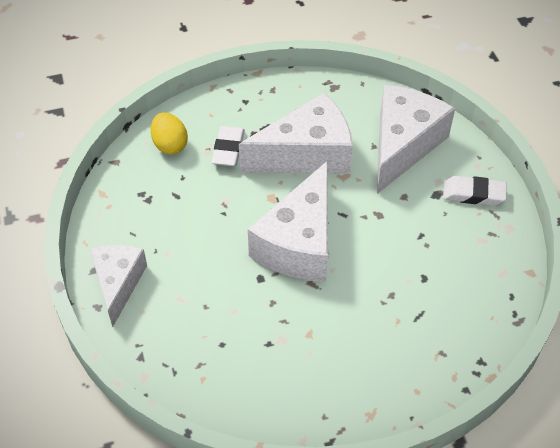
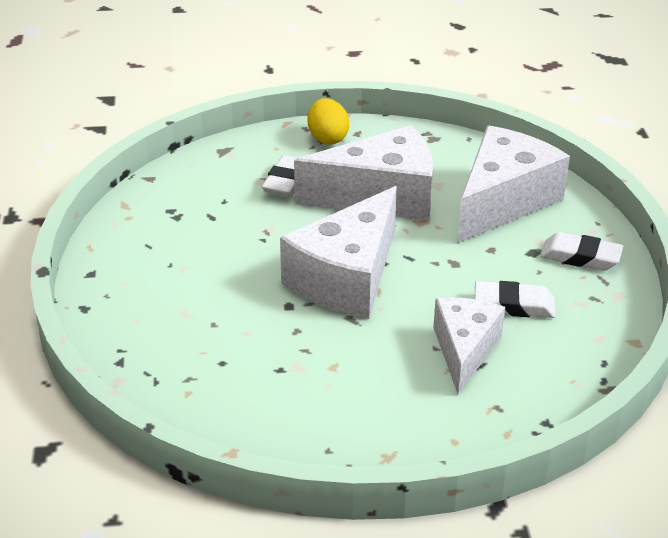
camera: 10 degrees right, 15 degrees down
(118, 283) = (116, 289): white cheese -> white cheese (464, 350)
(170, 145) = (219, 170): yellow egg -> yellow egg (327, 138)
(433, 251) = (514, 305): none -> white eraser

